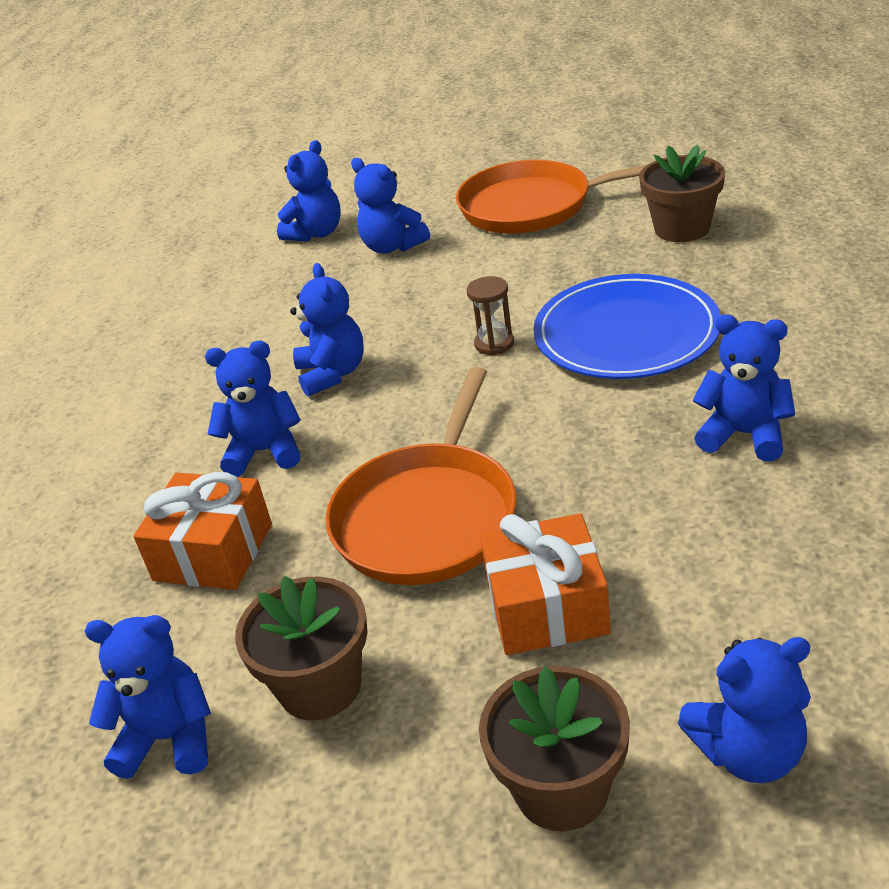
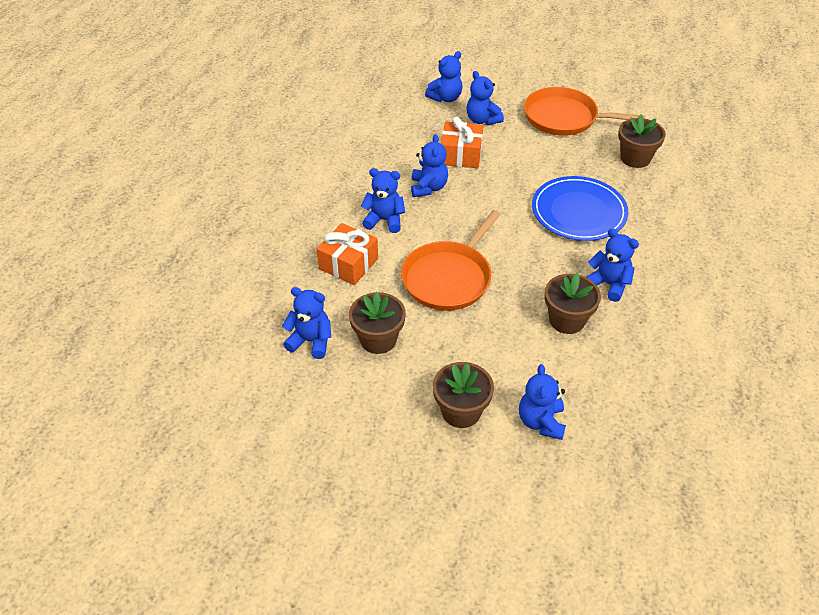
camera: 10 degrees right, 10 degrees up
(494, 344) = (512, 196): brown hourglass -> none
(547, 607) = (485, 336): orange gift -> orange gift (461, 155)
(698, 523) = (567, 320): none -> brown flower pot
(749, 752) = (541, 422): blue teddy bear -> blue teddy bear turned 90 degrees clockwise

